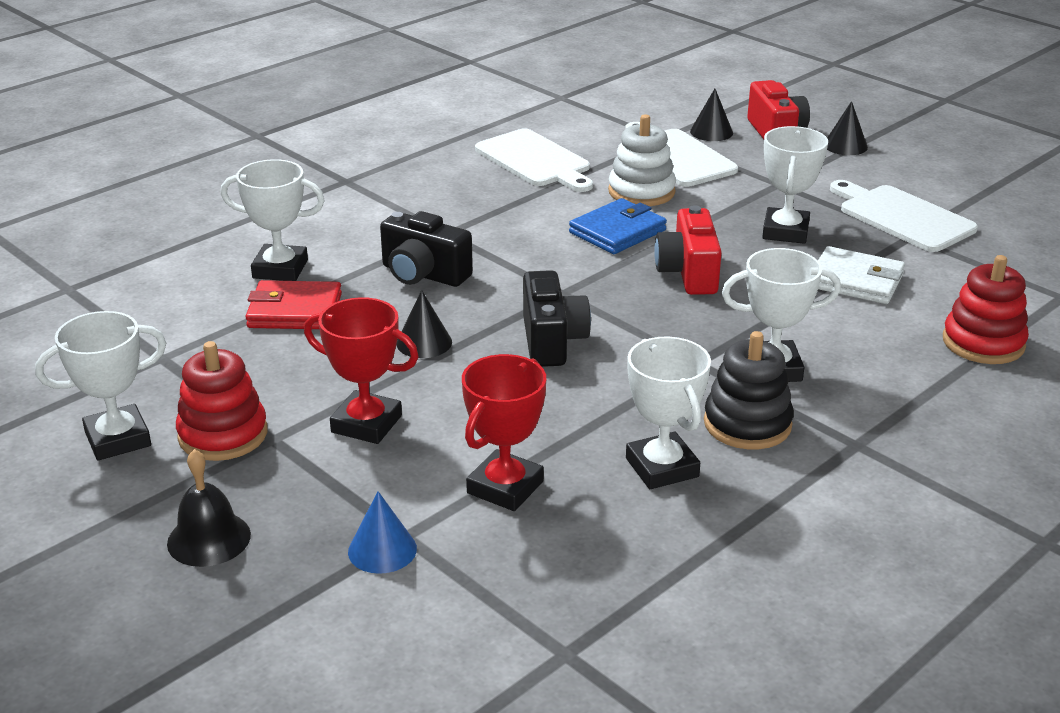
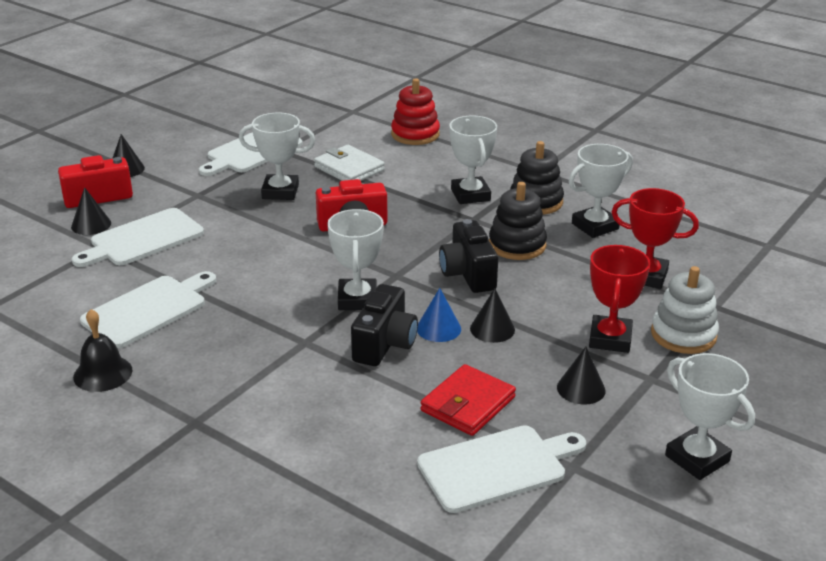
camera: 100 degrees left, 0 degrees up
(190, 315) = (497, 467): none -> white cutting board
(209, 539) = (773, 383): black bell -> black bell (103, 373)
(223, 434) = (660, 404): red stacking toy -> none
(280, 269) = (395, 429): white trophy -> white trophy (357, 299)
(281, 384) = (581, 389): none -> black cone
(295, 311) = (468, 404): red wallet -> red wallet turned 45 degrees clockwise
(382, 550) = (734, 312): blue cone -> blue cone (438, 328)
(552, 341) = (468, 274): black camera -> black camera turned 90 degrees counterclockwise
(617, 231) = (290, 258): blue wallet -> none
(617, 388) = (517, 245): none -> black stacking toy
(641, 192) = (215, 252): white stacking toy -> white stacking toy (683, 335)
(855, 281) = (349, 168): white wallet -> white wallet turned 60 degrees counterclockwise

